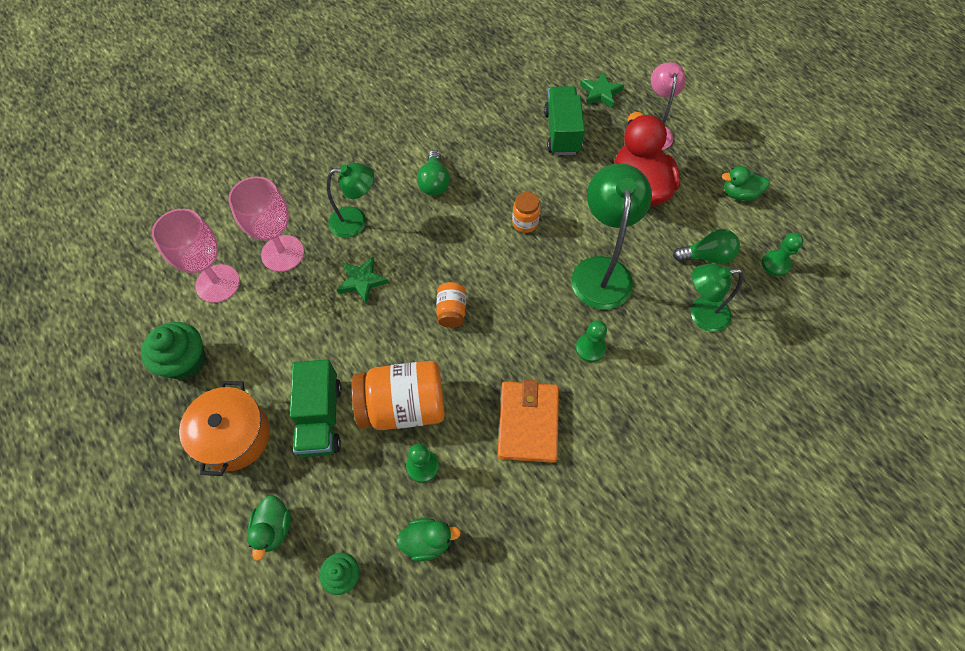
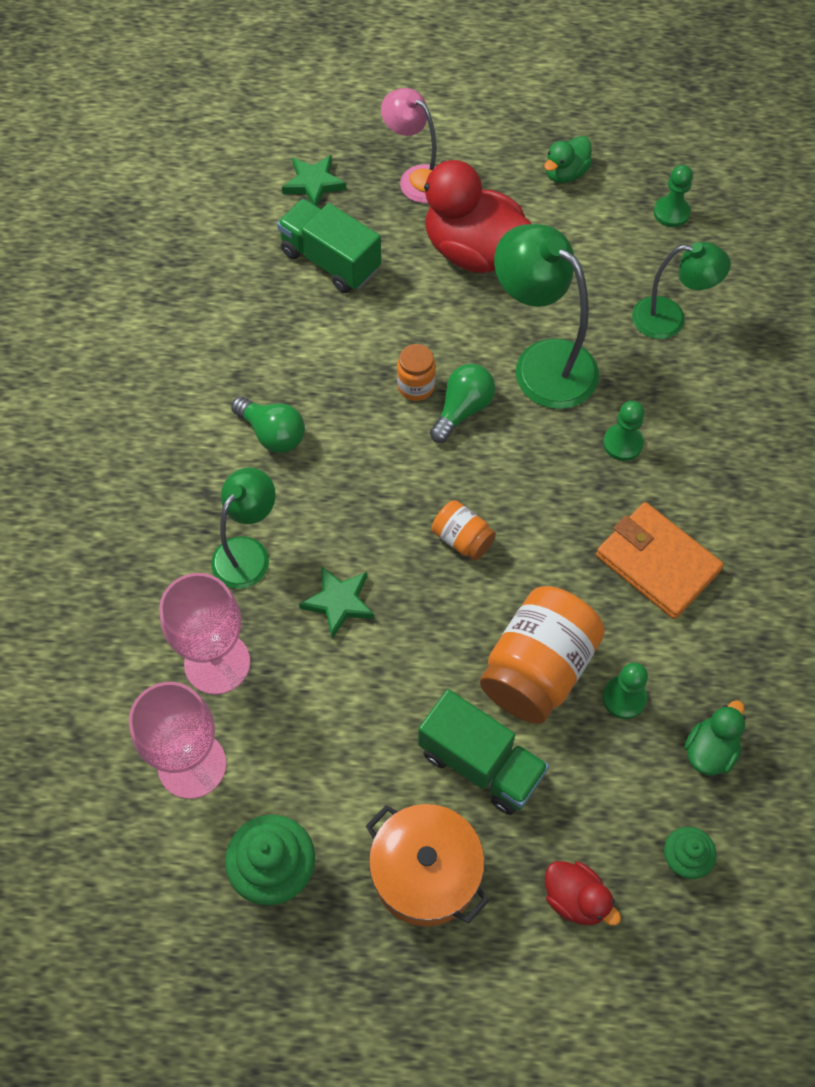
camera: 50 degrees left, 0 degrees up
(274, 528) = (575, 898): green duck -> red duck
(701, 314) = (670, 319): green lamp -> green lamp turned 120 degrees counterclockwise
(706, 256) = (610, 260): green light bulb -> green light bulb (462, 410)

